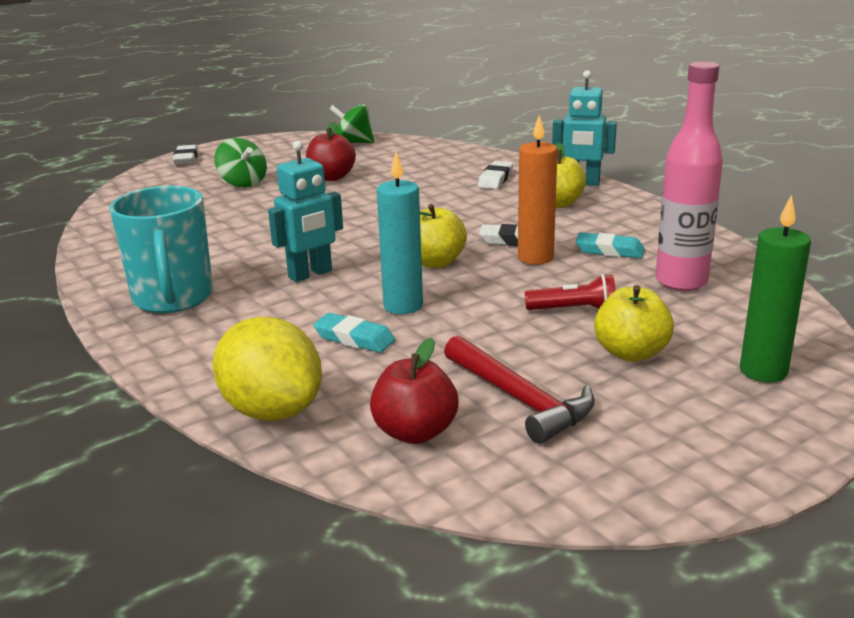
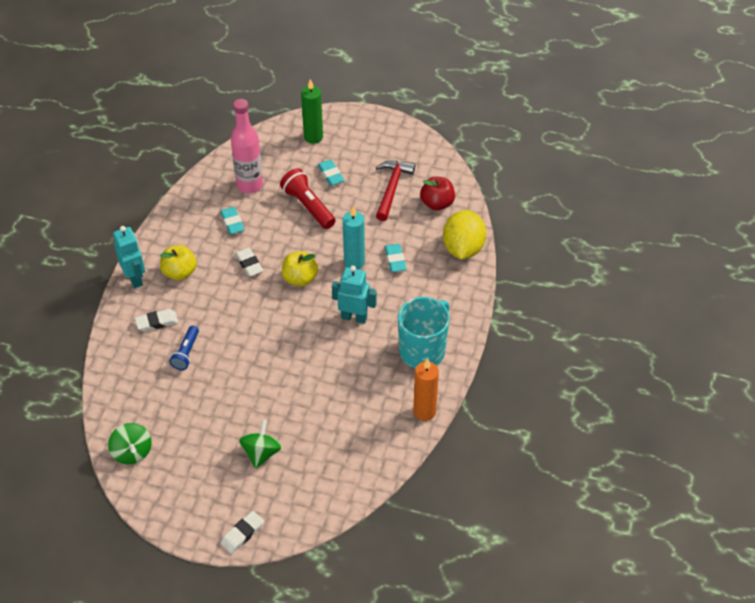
camera: 130 degrees left, 25 degrees up
(331, 177) = (214, 410): red apple -> none
(428, 182) = (186, 353): none -> blue flashlight
(535, 258) = (263, 245): orange candle -> orange candle (424, 411)
(574, 310) = (308, 206): red flashlight -> red flashlight, size x1.55
(631, 353) = (331, 175): yellow apple -> turquoise eraser

